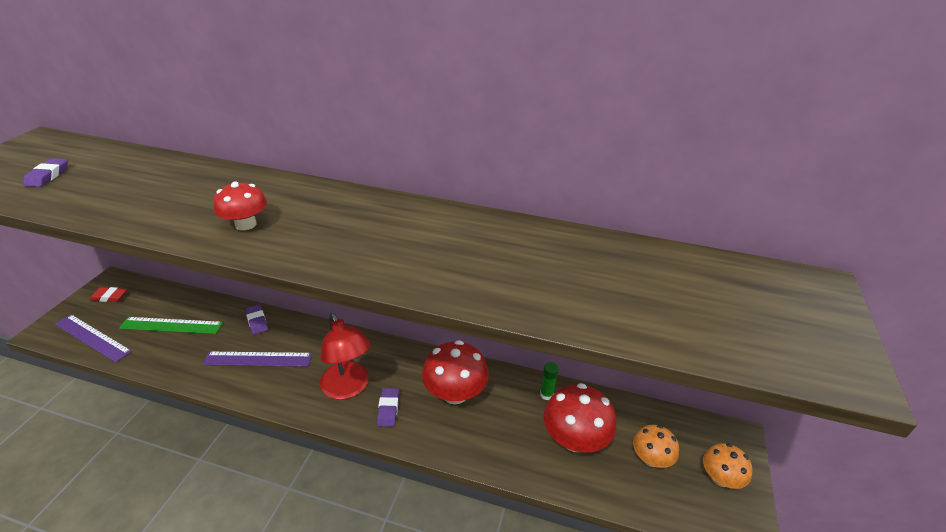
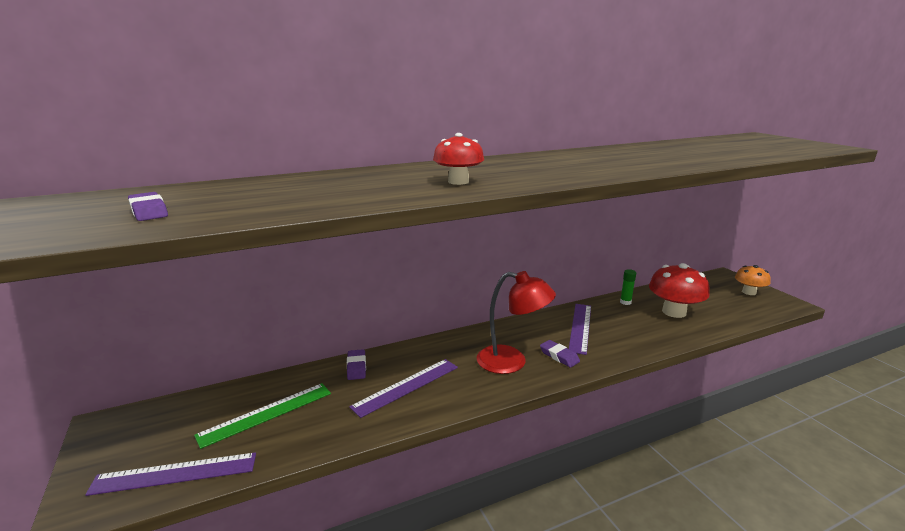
camera: 40 degrees left, 15 degrees down
(109, 297) = (129, 435): red eraser -> none
(257, 321) = (356, 367): purple eraser -> purple eraser turned 60 degrees clockwise
(455, 393) = (580, 327): red mushroom -> purple ruler
(651, 458) = (715, 300): orange mushroom -> none

